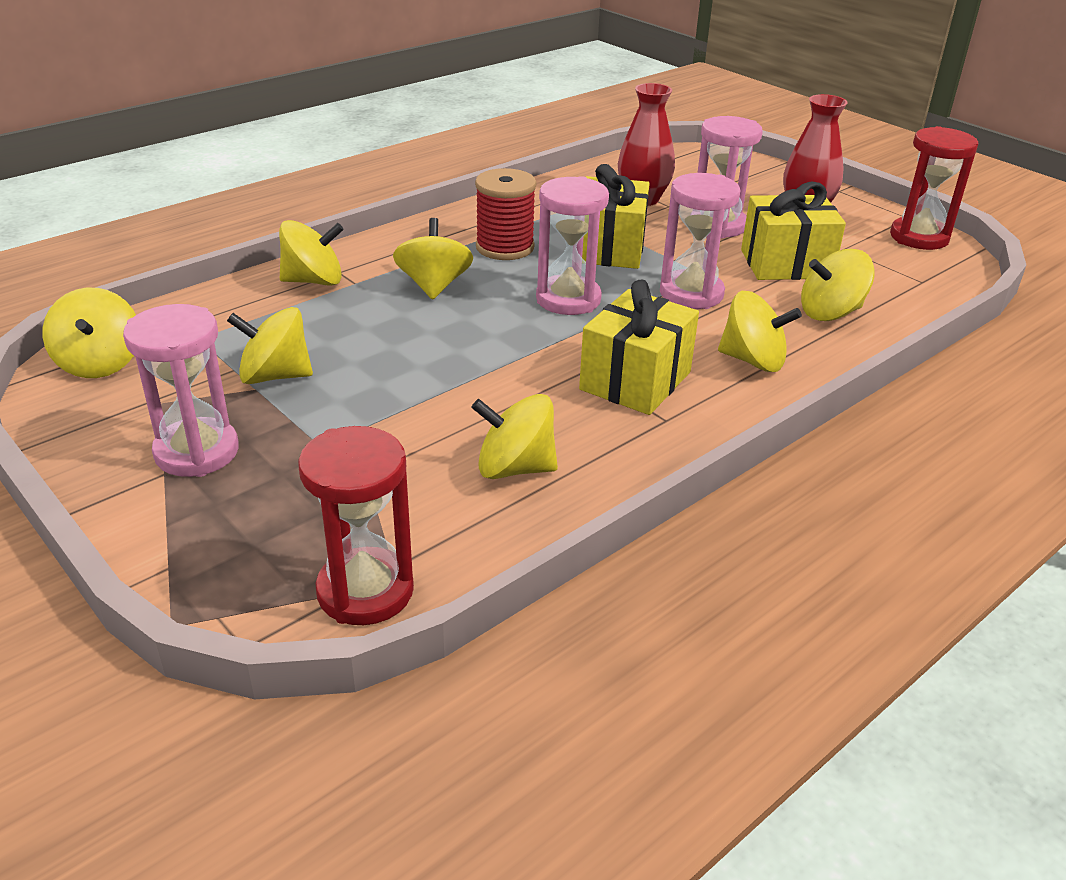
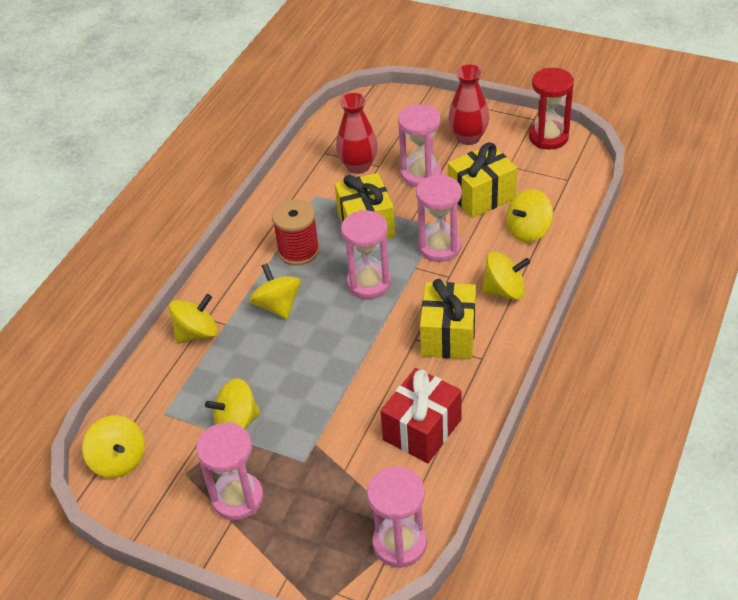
camera: 20 degrees left, 10 degrees up
(365, 591) = (399, 543): red hourglass -> pink hourglass
(514, 468) = (422, 430): yellow spinning top -> red gift

